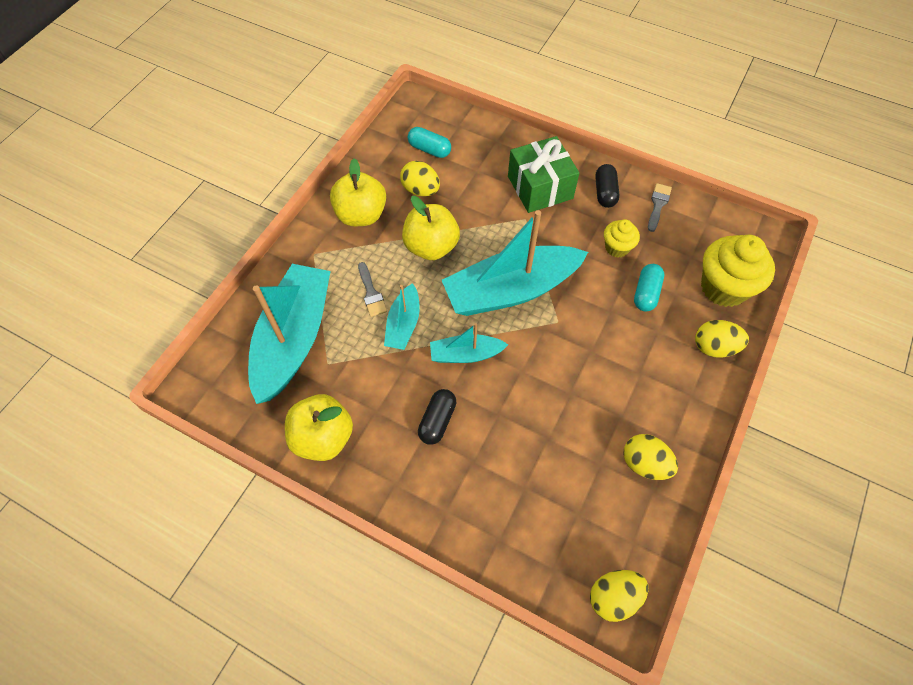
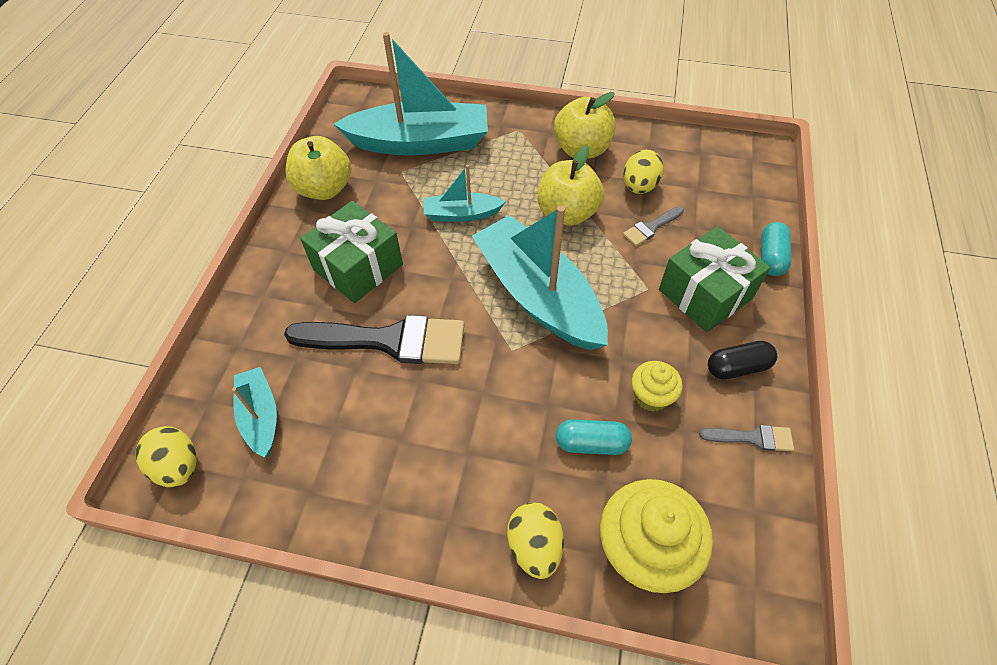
camera: 75 degrees right, 5 degrees down
(371, 293) = (490, 181): grey brush -> grey brush (651, 227)
(429, 149) = (701, 180): turquoise capsule -> turquoise capsule (771, 257)
(437, 421) = (358, 267): black capsule -> green gift
(465, 354) = (441, 272): turquoise boat -> turquoise boat (260, 416)
(526, 409) = (388, 340): none -> black brush
(644, 463) = (342, 476): yellow egg -> none

